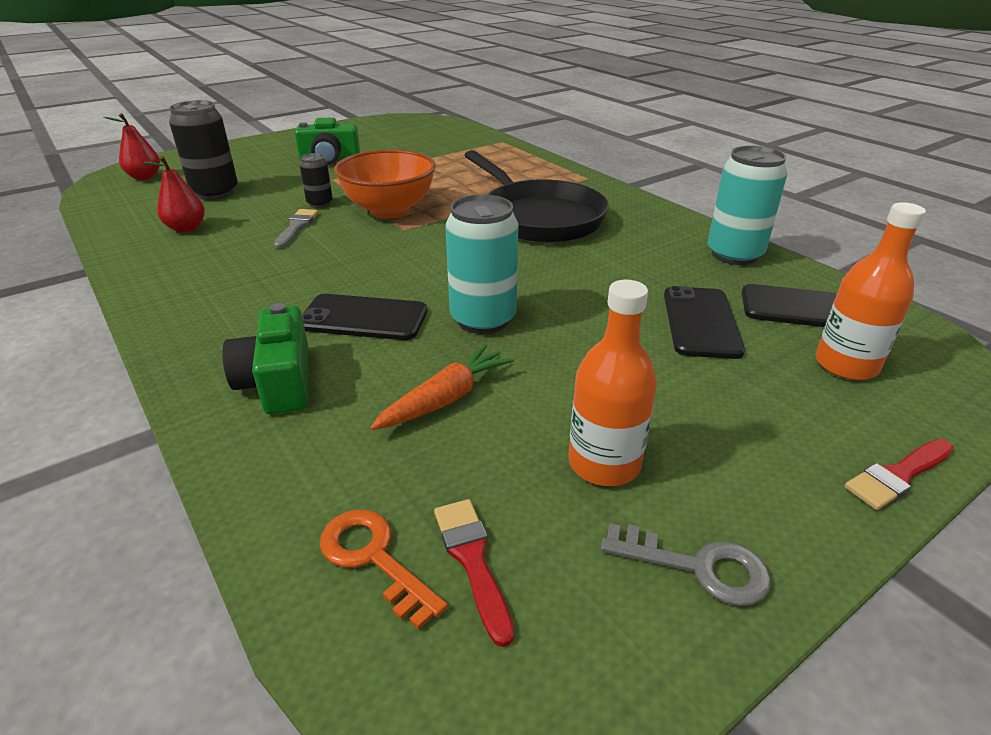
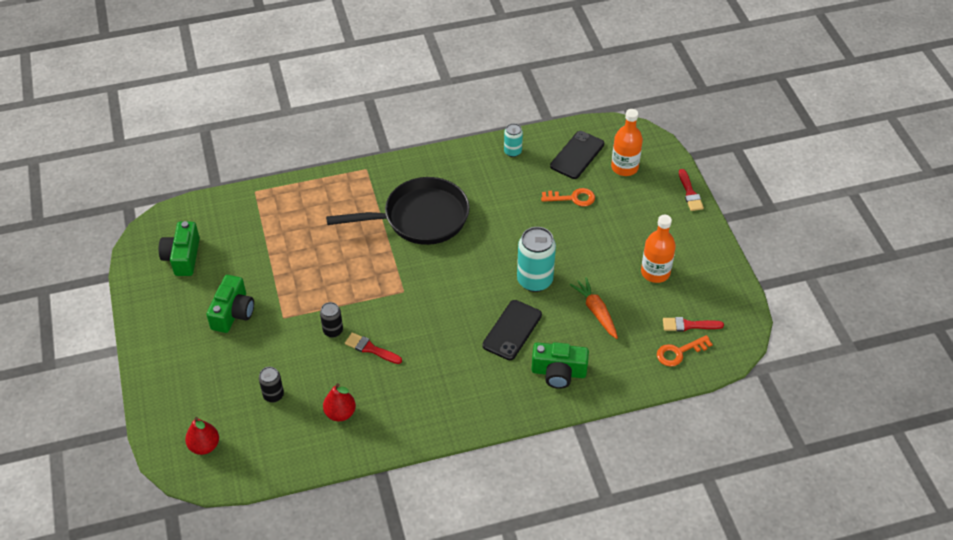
camera: 70 degrees left, 15 degrees up
(215, 193) = (273, 395): black can -> black can, size x0.54
(296, 227) = (370, 349): grey brush -> red brush
(389, 210) = (367, 292): orange bowl -> none
(393, 132) = (183, 257): none -> green camera
(698, 567) = (710, 267): grey key -> none
(701, 322) = (572, 198): black phone -> orange key
(734, 255) = (512, 152): turquoise can -> turquoise can, size x0.54

